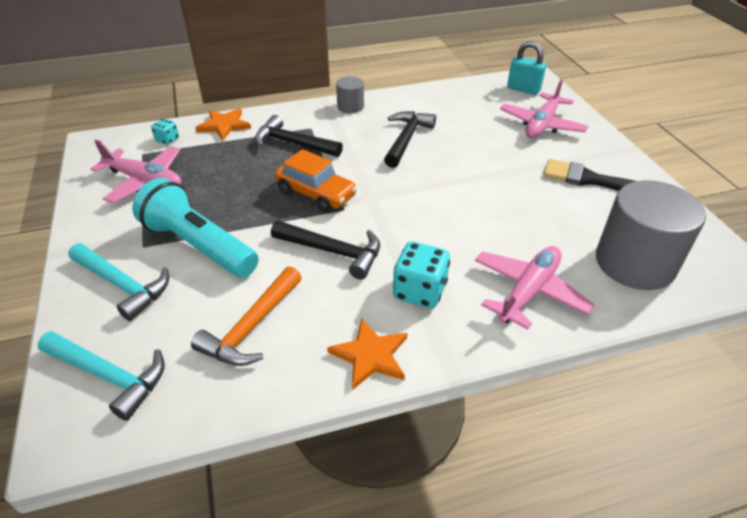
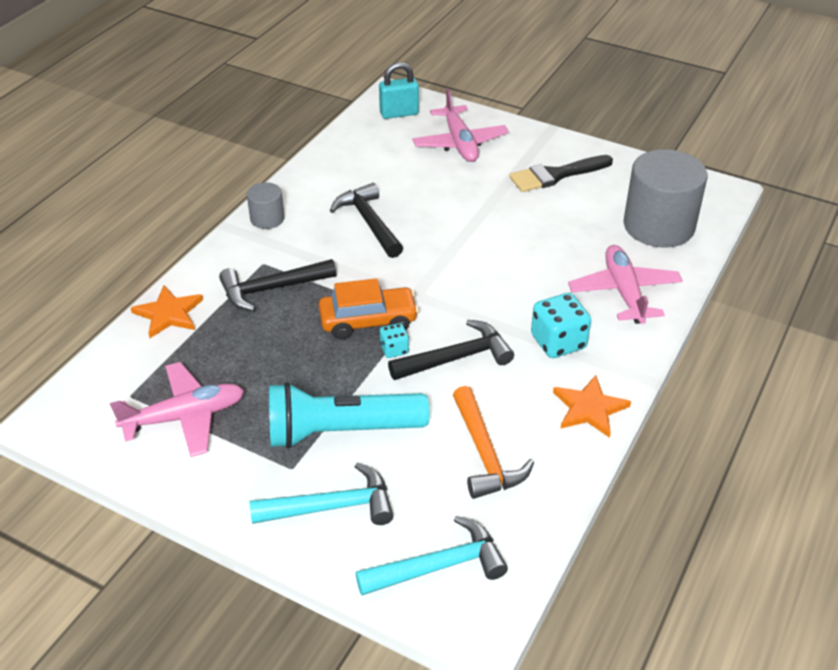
camera: 45 degrees left, 0 degrees up
(167, 140) = (132, 365): turquoise dice -> turquoise dice (394, 349)

